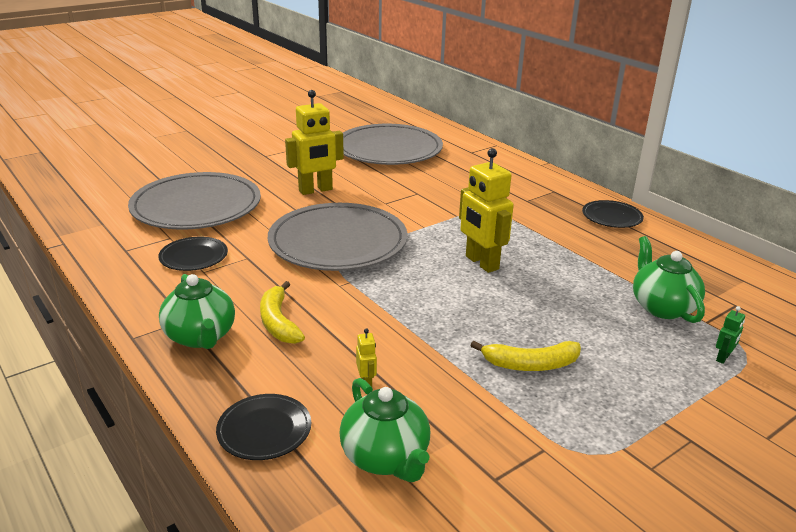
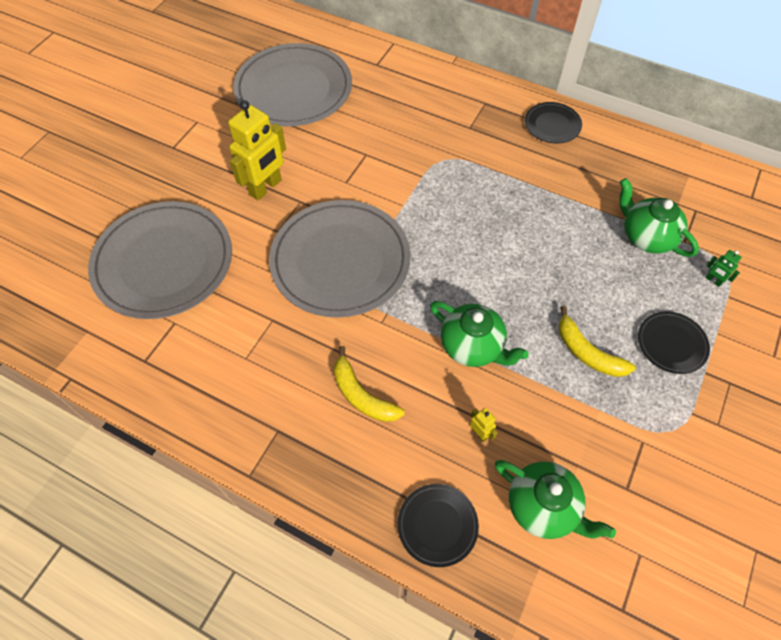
camera: 25 degrees left, 30 degrees up
(193, 257) = (220, 341): black plate -> black plate (671, 344)
(200, 336) = (308, 445): green teapot -> green teapot (472, 346)
(481, 263) = (481, 238): yellow robot -> none
(530, 364) = (587, 352): yellow banana -> yellow banana turned 75 degrees clockwise
(723, 358) = (713, 280): green robot -> green robot turned 120 degrees clockwise

